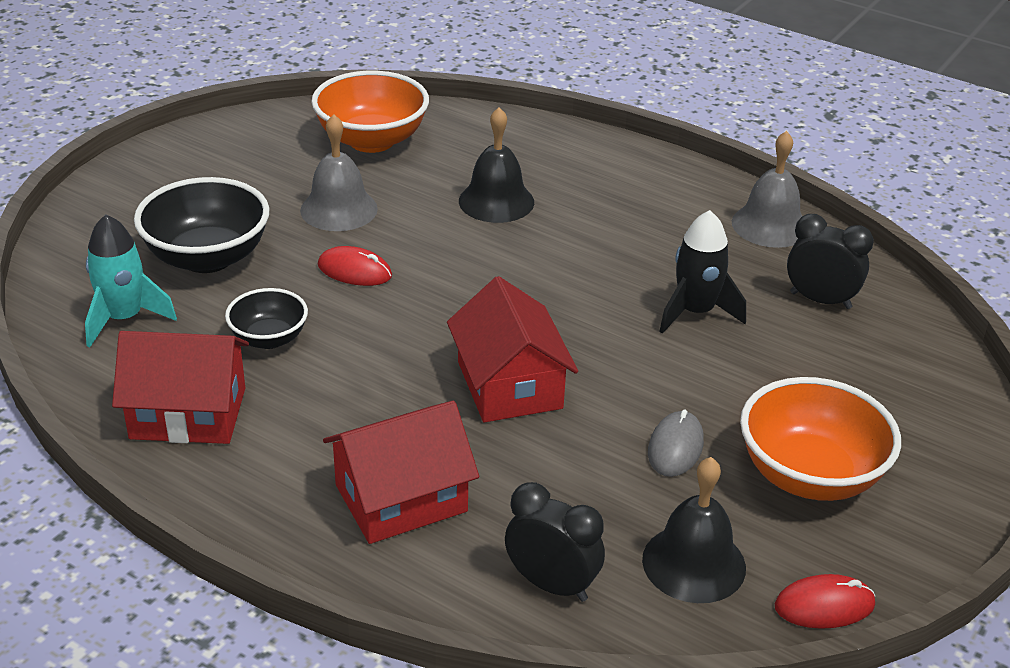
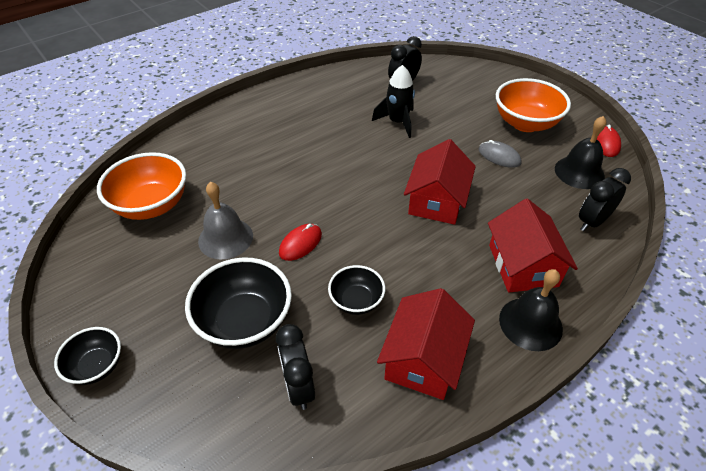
camera: 70 degrees left, 10 degrees up
(121, 179) = (97, 366): none -> black bowl
(124, 318) = (299, 387): turquoise rocket -> black clock
(496, 201) = (260, 165): black bell -> black bell (530, 323)
(509, 385) = (436, 201): red house -> red house turned 75 degrees counterclockwise
(770, 225) = (337, 80): grey bell -> none

